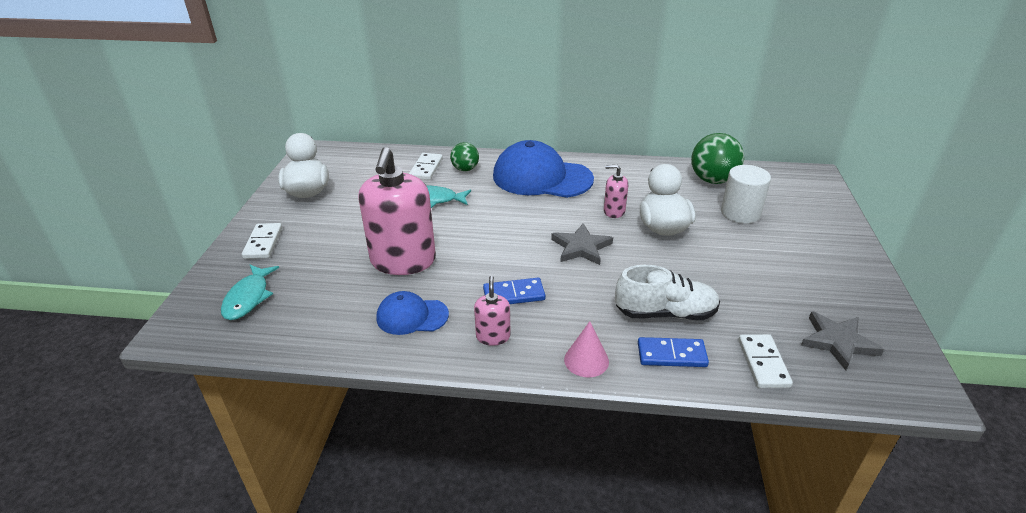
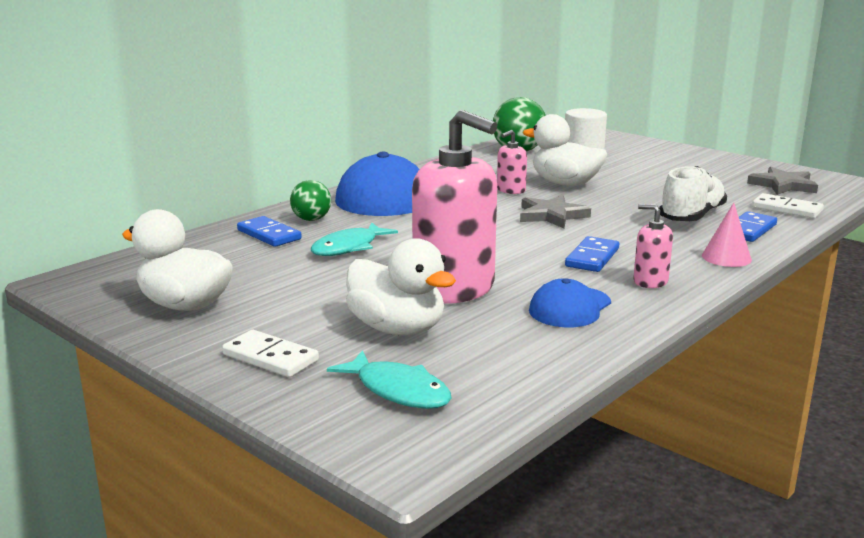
camera: 55 degrees left, 15 degrees down
(327, 265) = (397, 329): none -> white duck
(426, 168) = (269, 235): white domino -> blue domino

